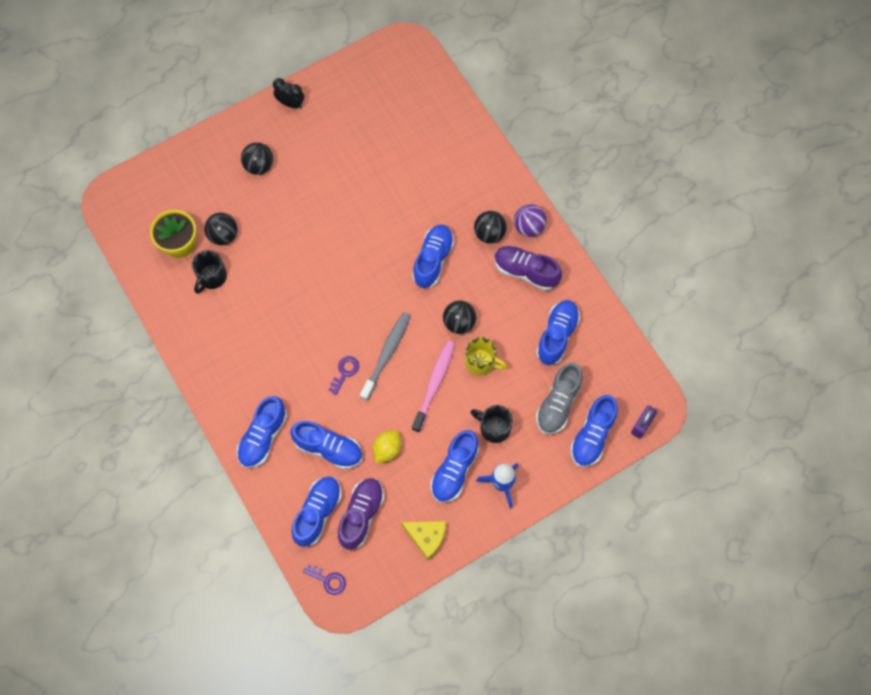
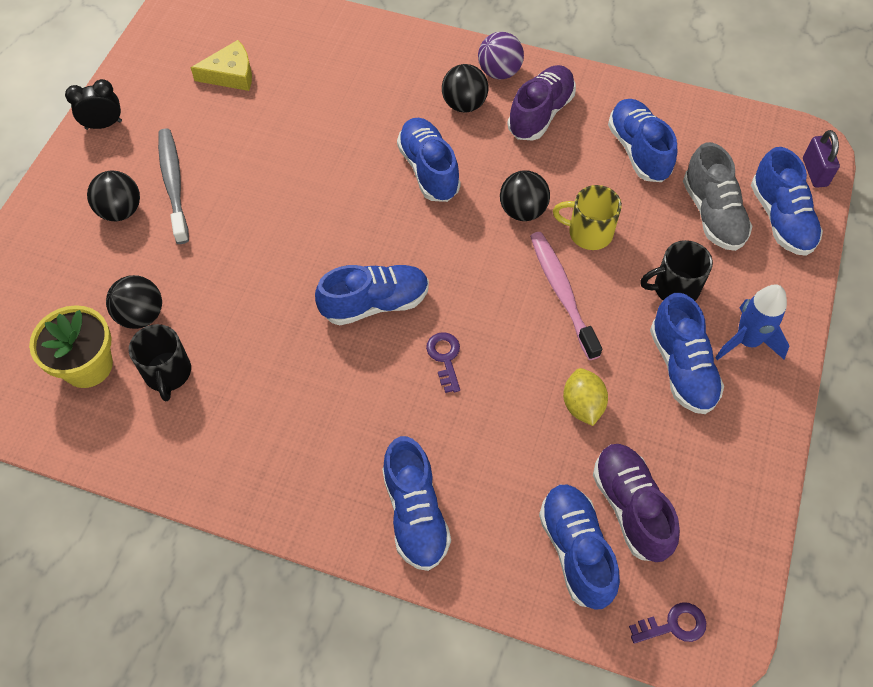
camera: 40 degrees left, 10 degrees down
(328, 448) = (512, 460): blue shoe -> blue shoe (375, 303)
(386, 354) = (475, 302): grey toothbrush -> grey toothbrush (173, 184)
(426, 537) = (731, 468): yellow cheese -> yellow cheese (231, 74)
(481, 362) = (588, 233): yellow mug -> yellow mug turned 150 degrees counterclockwise
(525, 271) = (540, 114): purple shoe -> purple shoe turned 135 degrees clockwise

